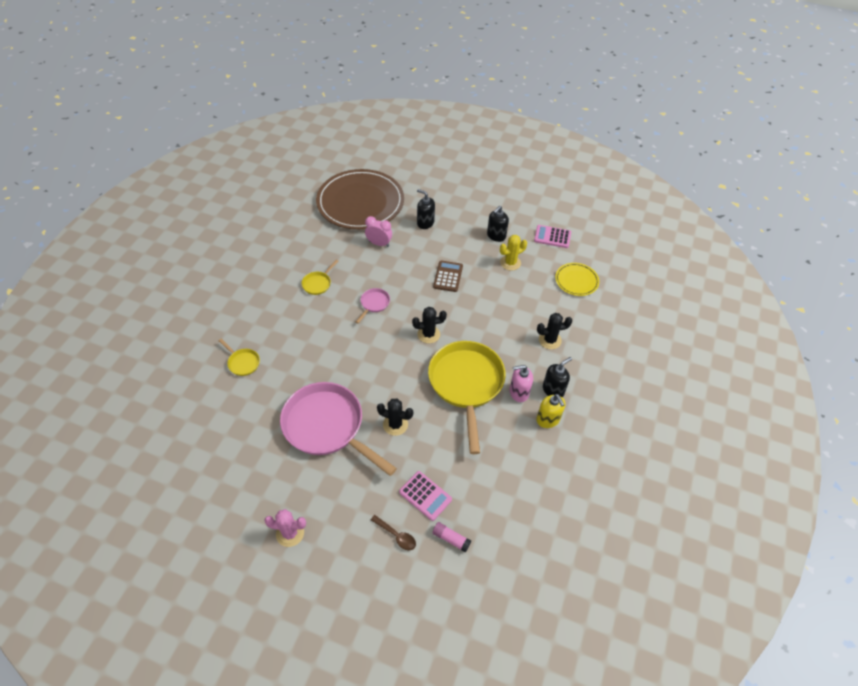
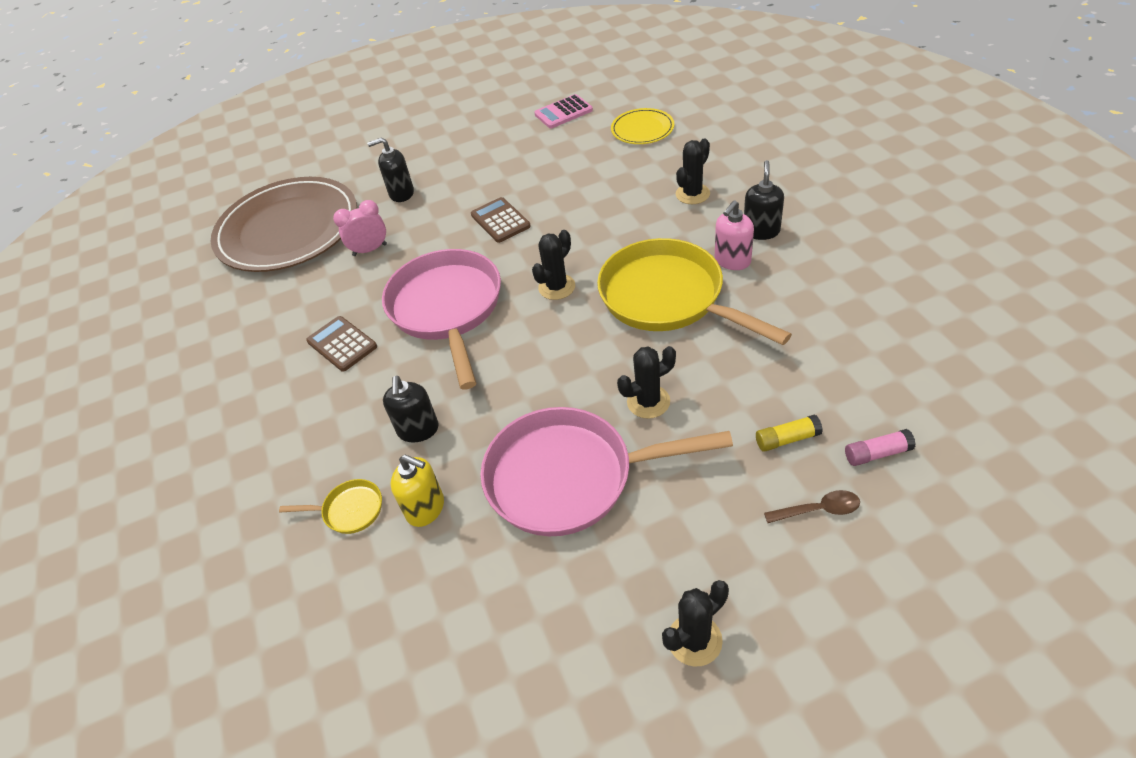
camera: 35 degrees left, 5 degrees down
(290, 533) = (694, 640): pink cactus -> black cactus
(318, 283) = (342, 344): yellow pan -> brown calculator
(374, 304) = (447, 309): pink pan -> pink pan, size x2.40
(425, 496) = (787, 439): pink calculator -> yellow glue stick
(496, 236) = (502, 150): black soap dispenser -> black soap dispenser (418, 430)
(510, 263) = (552, 162): yellow cactus -> none
(548, 420) = (796, 259): yellow soap dispenser -> yellow soap dispenser (426, 508)

